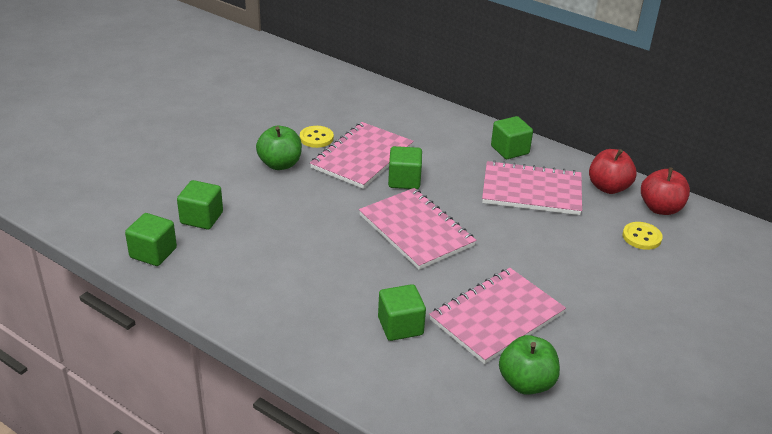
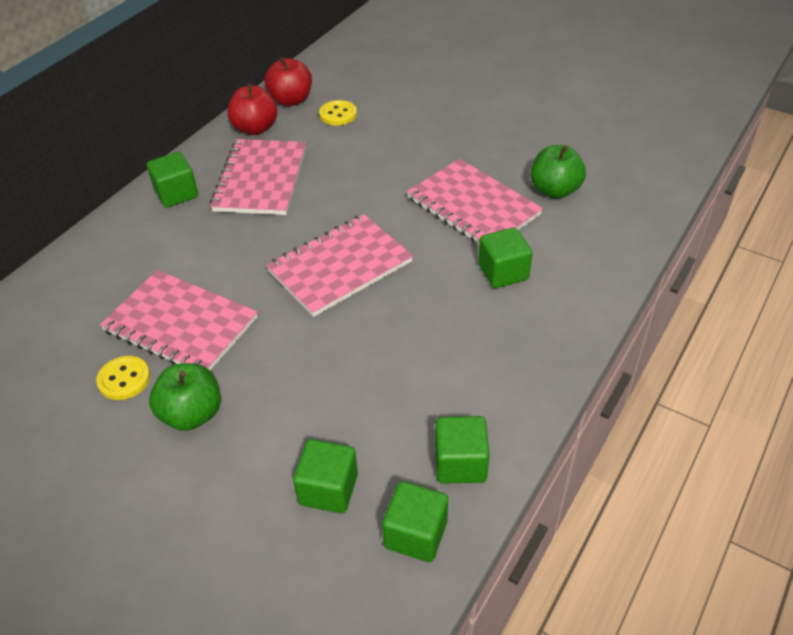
camera: 90 degrees left, 10 degrees up
(404, 180) = (238, 281): green cube -> green cube (460, 463)

